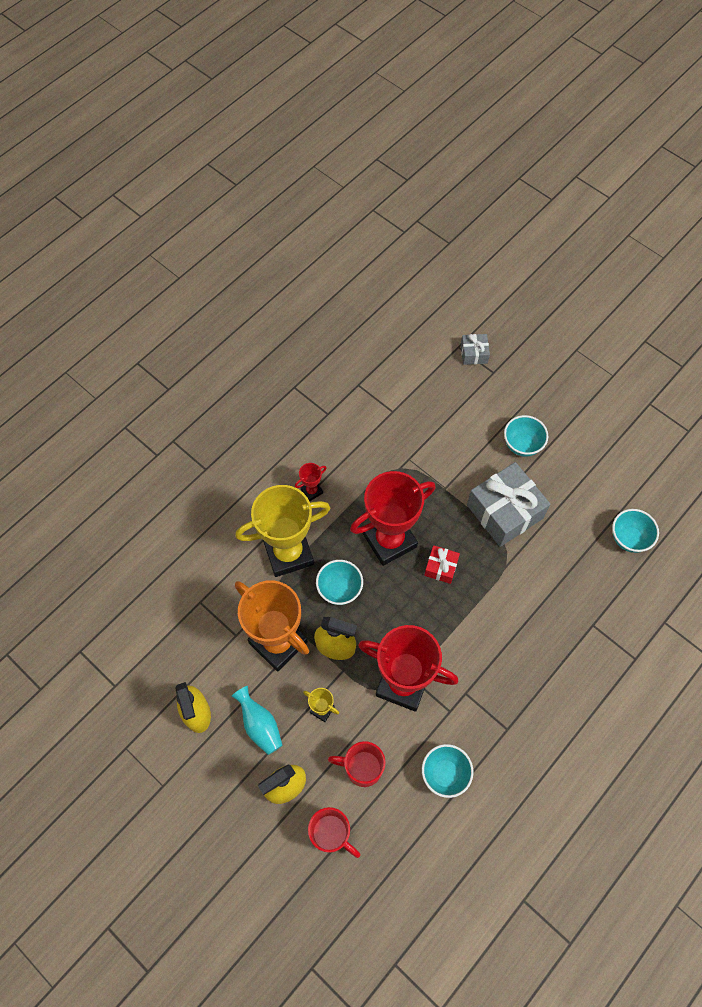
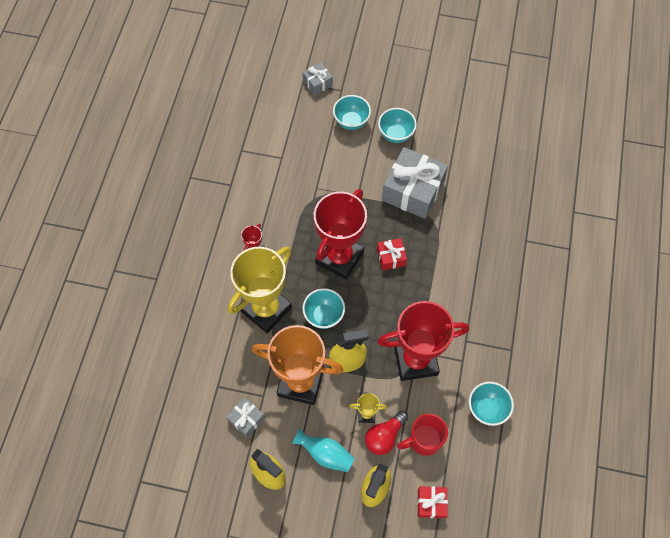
camera: 30 degrees left, 0 degrees up
(207, 648) = (246, 419): none -> grey gift
(326, 741) = (384, 436): none -> red light bulb
(331, 834) = (431, 503): red mug -> red gift
(628, 539) = (513, 164): turquoise bowl -> turquoise bowl (351, 122)

